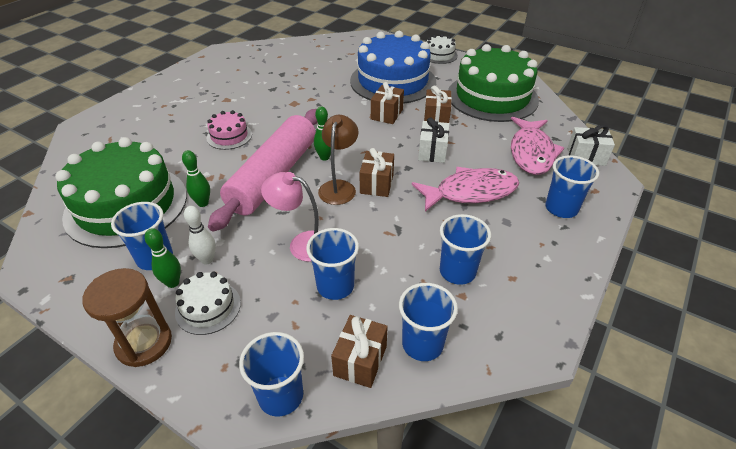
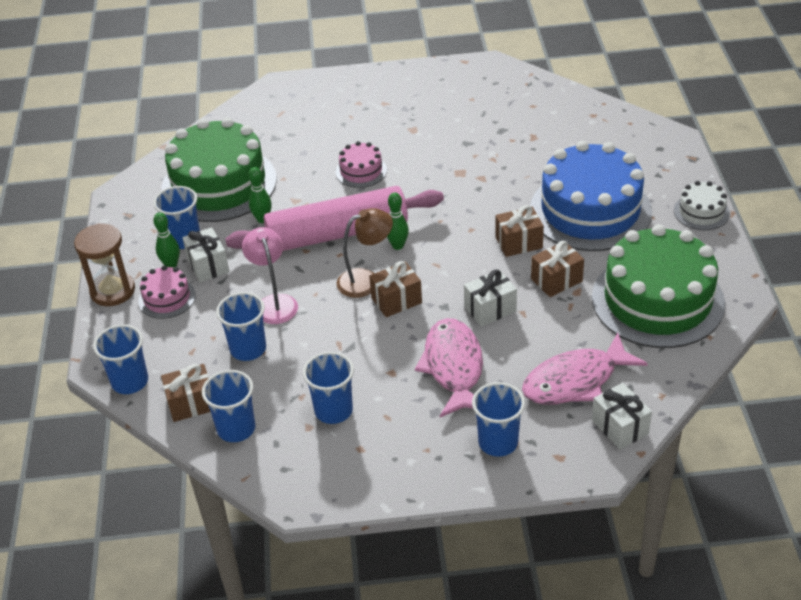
camera: 55 degrees right, 0 degrees up
(207, 260) = (208, 265): white bowling pin -> white gift
(208, 307) = (167, 298): white cake -> pink cake
(470, 192) = (453, 367): pink fish -> pink fish turned 135 degrees counterclockwise

